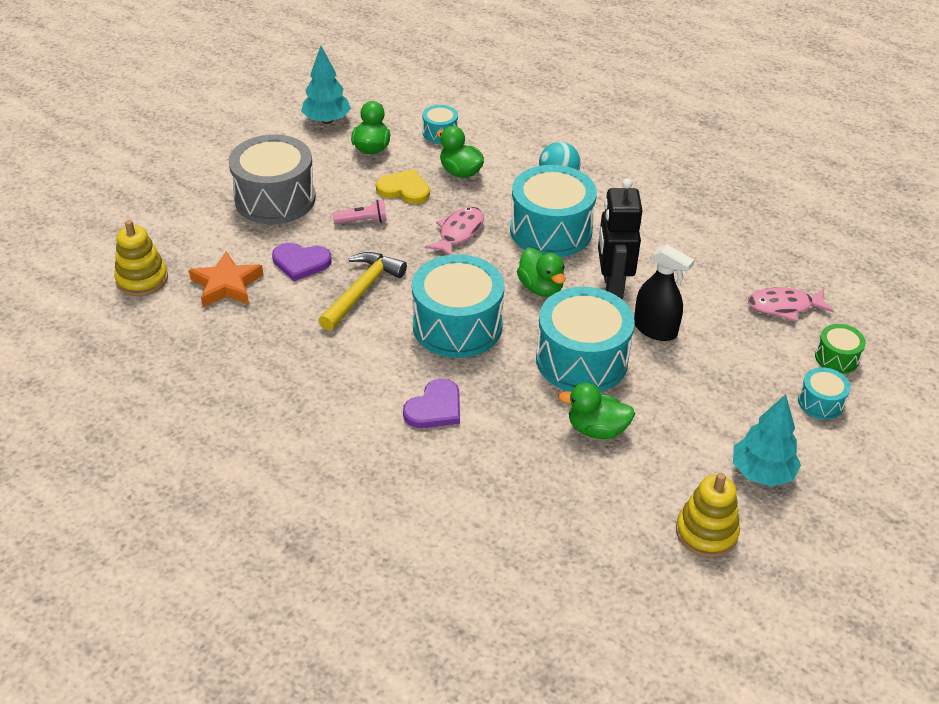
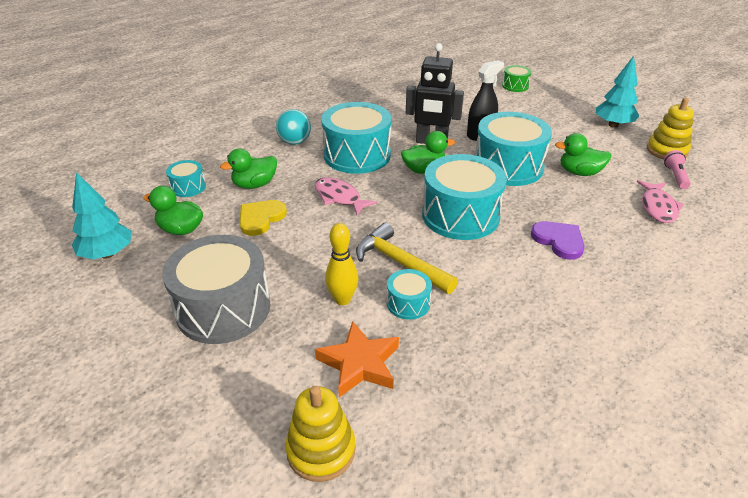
camera: 75 degrees left, 5 degrees down
(301, 262) = (342, 299): purple heart -> yellow bowling pin
(363, 221) = (295, 249): pink flashlight -> pink flashlight (675, 176)
(596, 429) = (579, 172): green duck -> green duck turned 75 degrees clockwise
(784, 306) = (467, 91): pink fish -> pink fish (658, 207)
(820, 402) = (553, 97): turquoise drum -> turquoise drum (408, 303)

